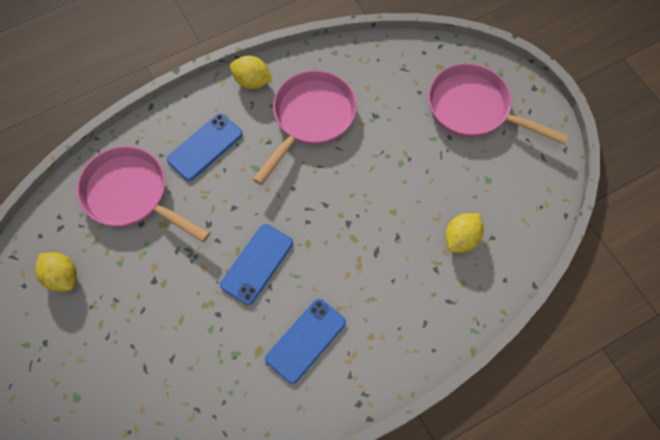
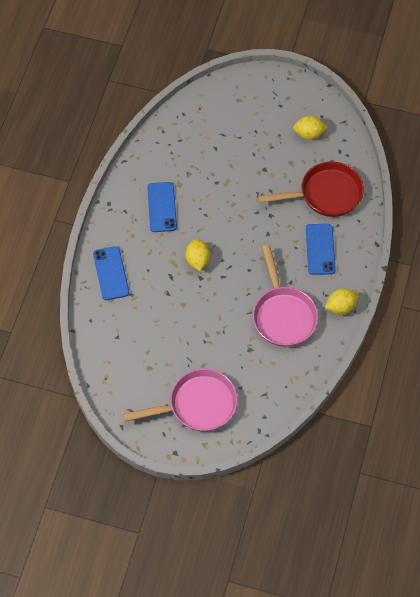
camera: 135 degrees right, 5 degrees down
(132, 195) = (325, 194): pink pan -> red pan
(257, 264) = (224, 219): blue phone -> blue phone (111, 273)
(461, 239) = (133, 321): yellow lemon -> yellow lemon (197, 260)

